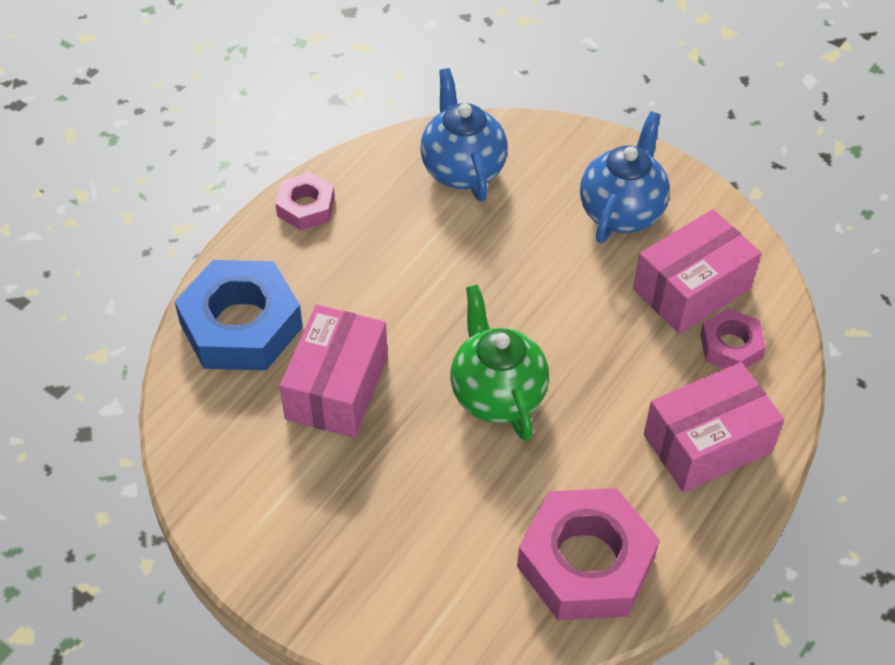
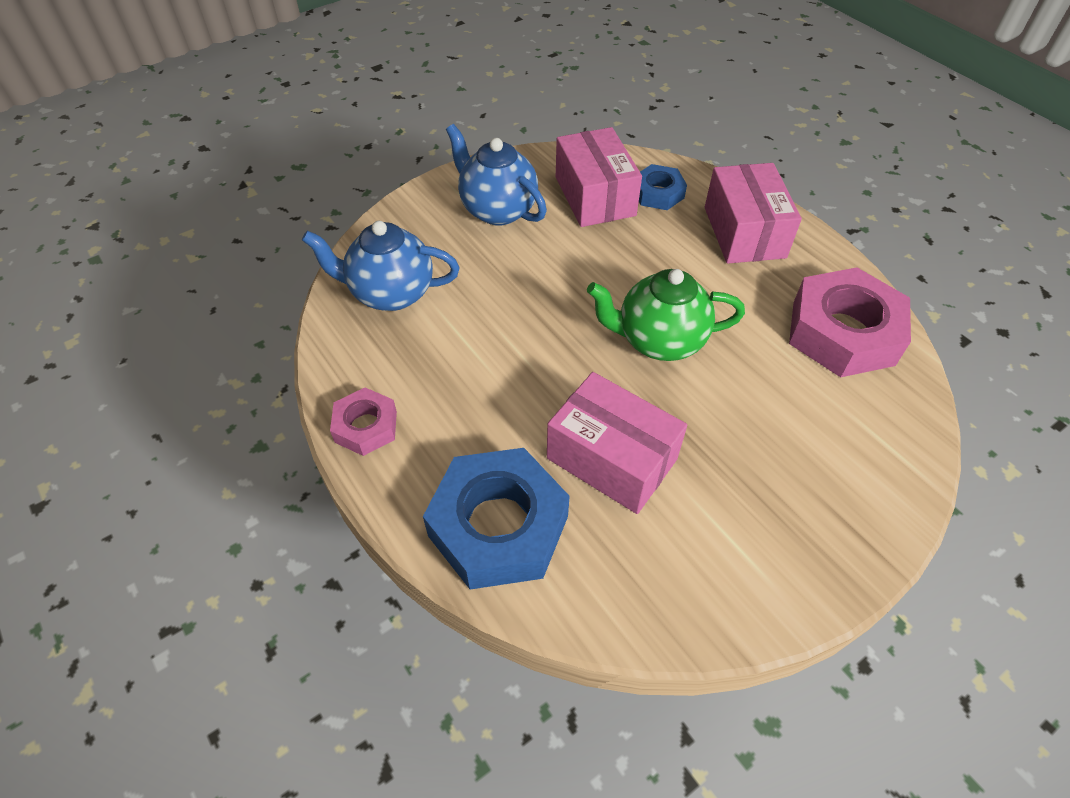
camera: 70 degrees left, 0 degrees up
(731, 346) = (658, 193): pink nut -> blue nut

